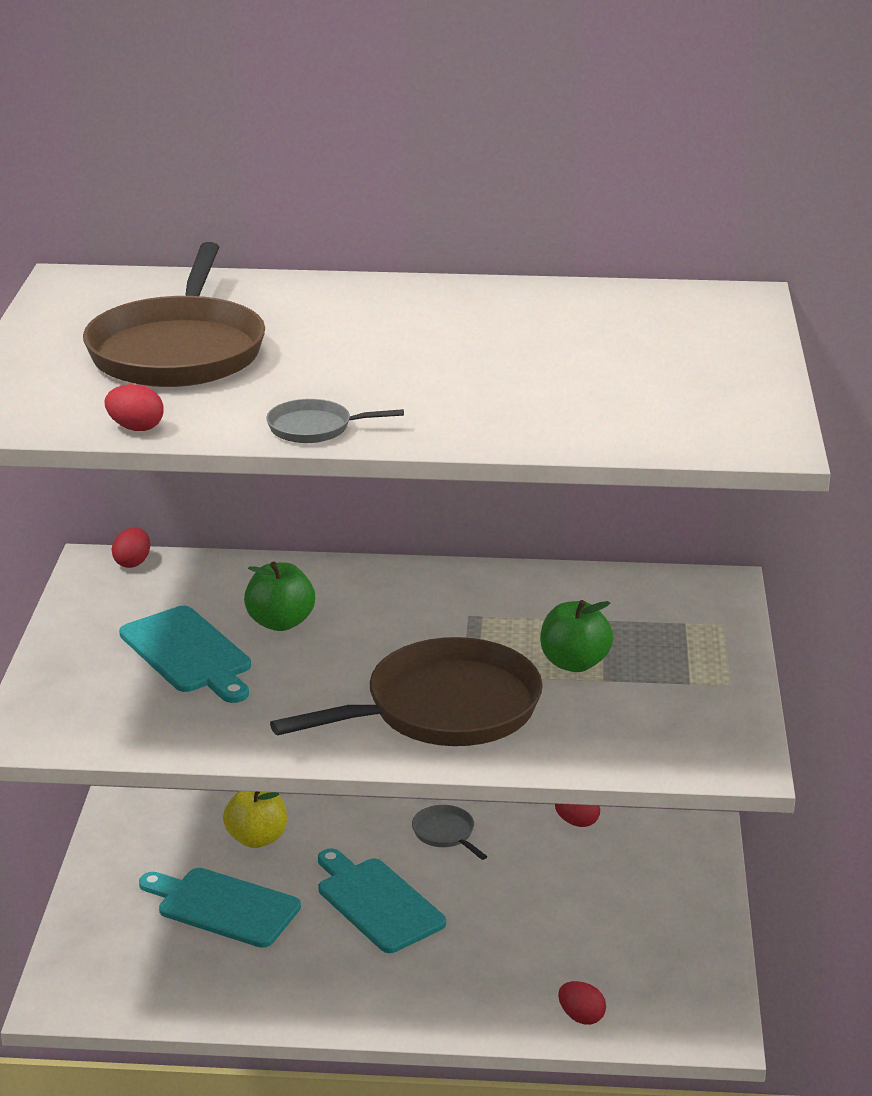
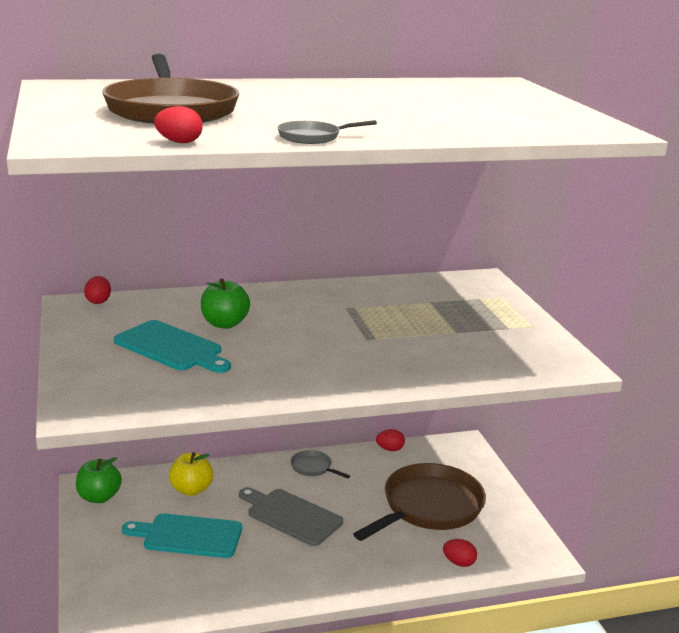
camera: 20 degrees left, 5 degrees down
(377, 902) = (291, 516): turquoise cutting board -> grey cutting board
(444, 709) = (369, 359): brown pan -> brown pan (429, 507)
(574, 663) = (431, 325): green apple -> green apple (99, 497)

